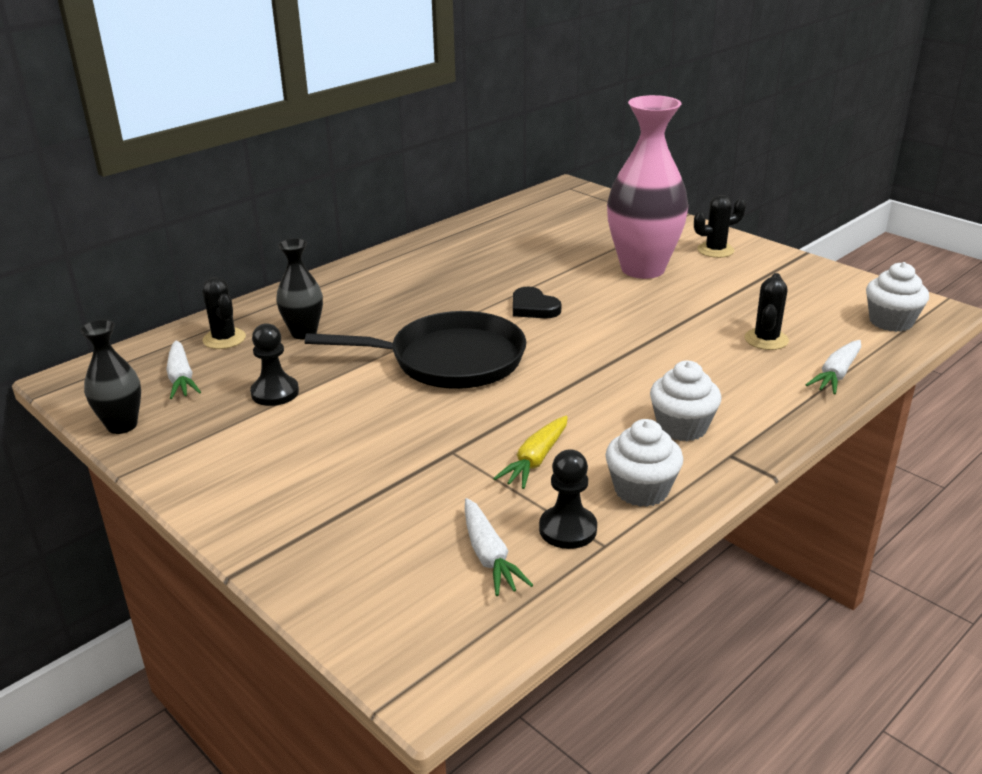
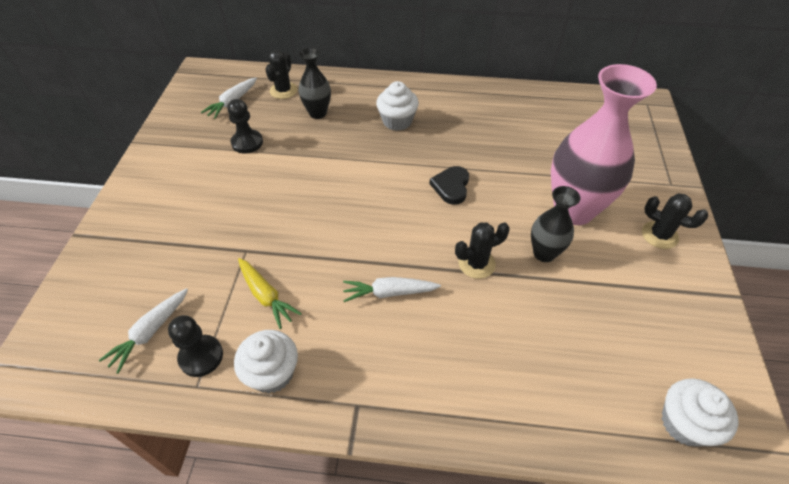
camera: 50 degrees right, 20 degrees up
(122, 425) = (174, 113): black vase -> black vase (544, 253)
(450, 360) = (346, 188): black pan -> none
(535, 460) = (266, 296): yellow carrot -> yellow carrot turned 120 degrees counterclockwise
(682, 427) = (369, 355): white cupcake -> white cupcake (397, 121)
(766, 339) = (549, 343): black cactus -> black cactus (476, 264)
(836, 374) = (543, 422): white carrot -> white carrot (389, 292)

